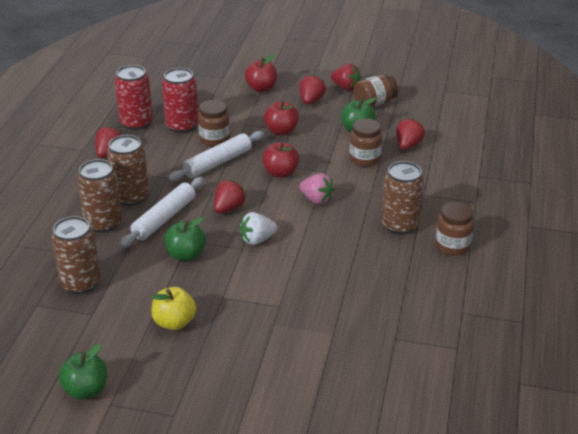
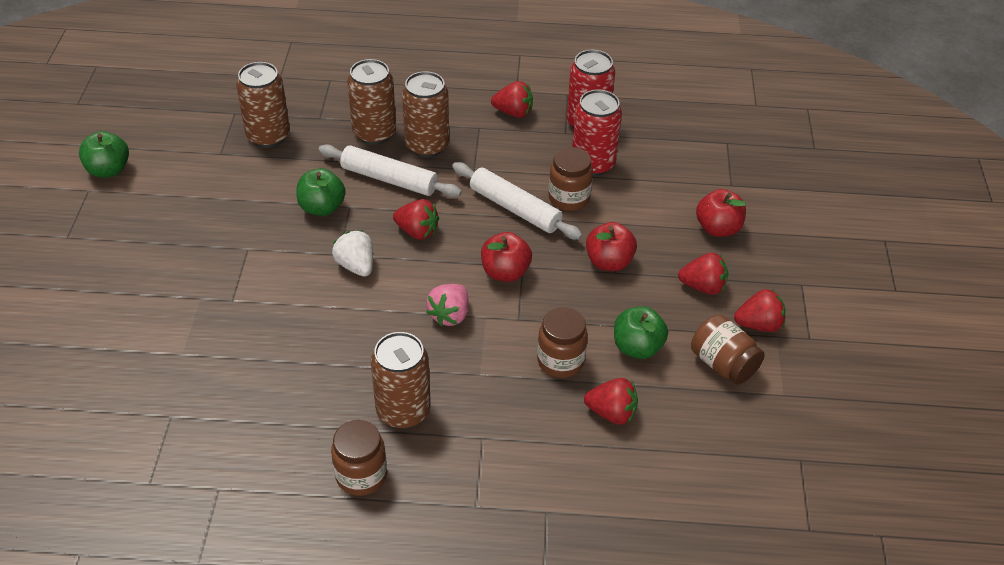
camera: 80 degrees right, 10 degrees up
(174, 322) = (205, 216): yellow apple -> none
(345, 87) = (758, 324): red strawberry -> red strawberry turned 120 degrees counterclockwise

